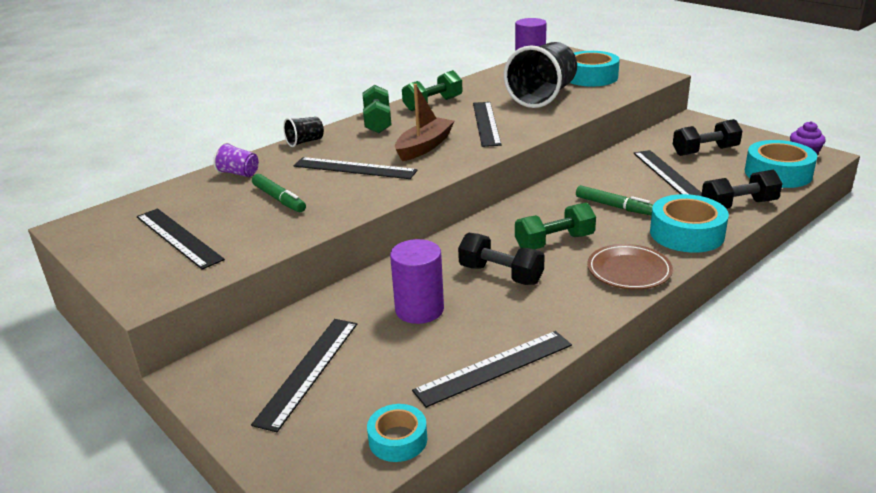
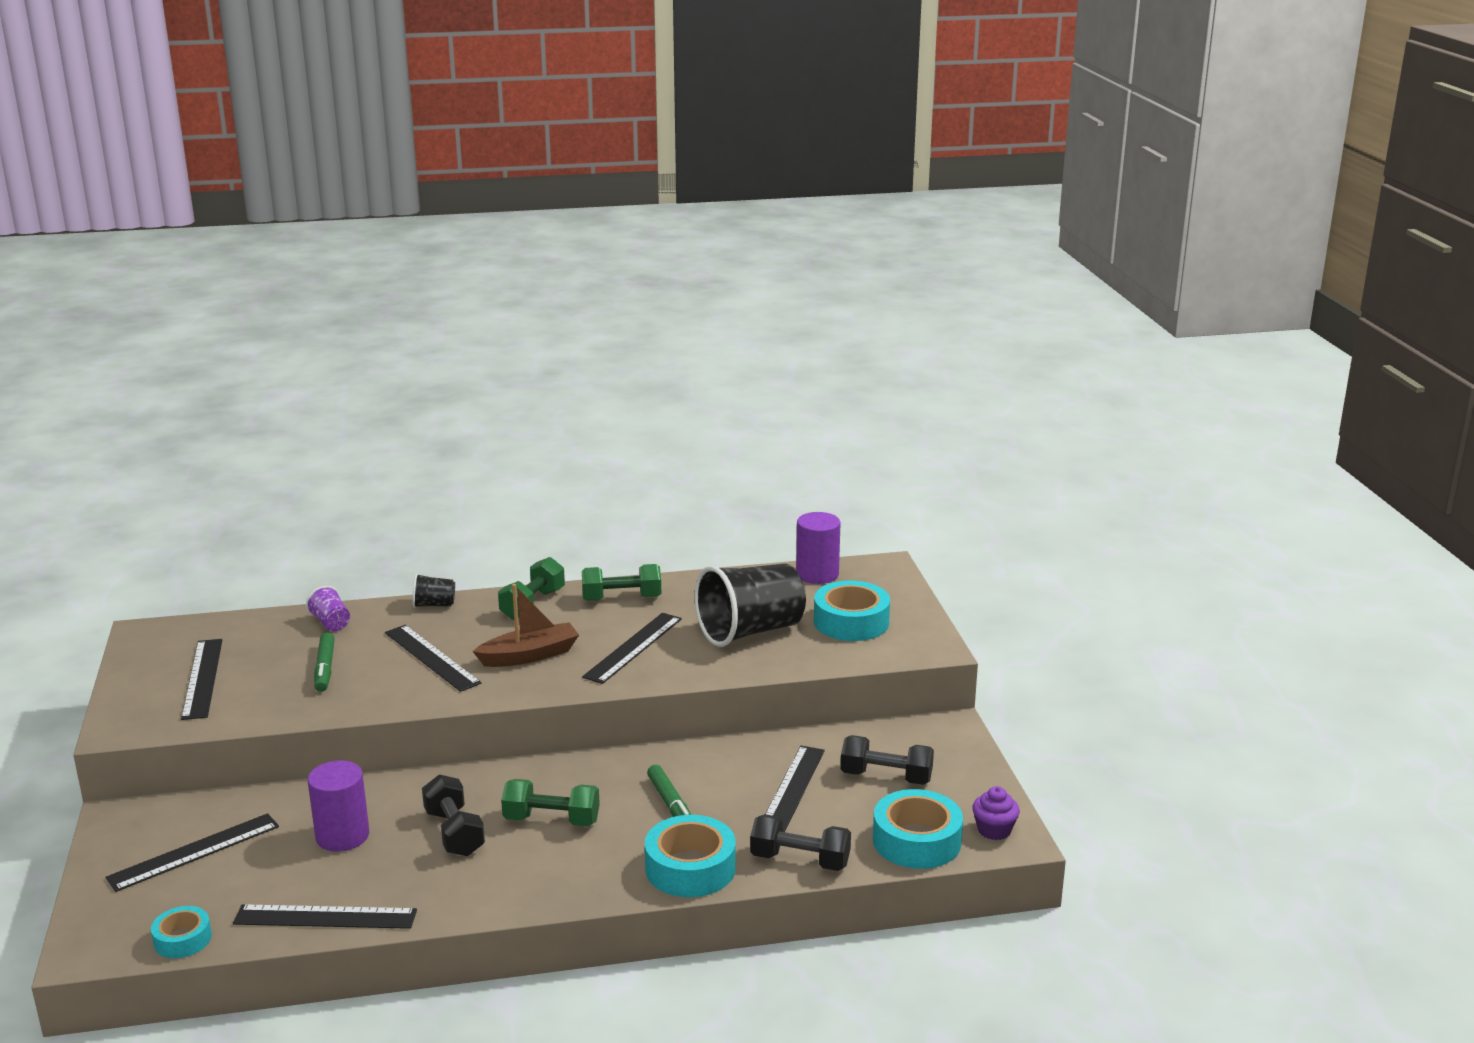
camera: 30 degrees right, 5 degrees down
(629, 270) = (570, 881): brown plate -> none

